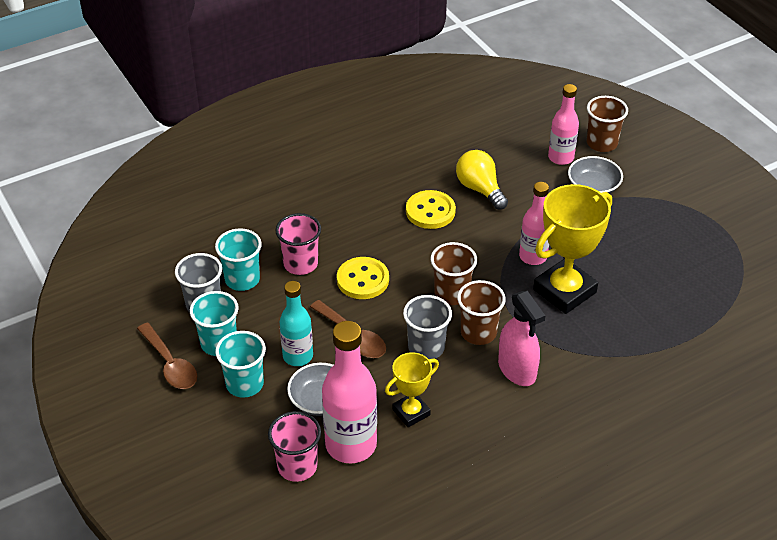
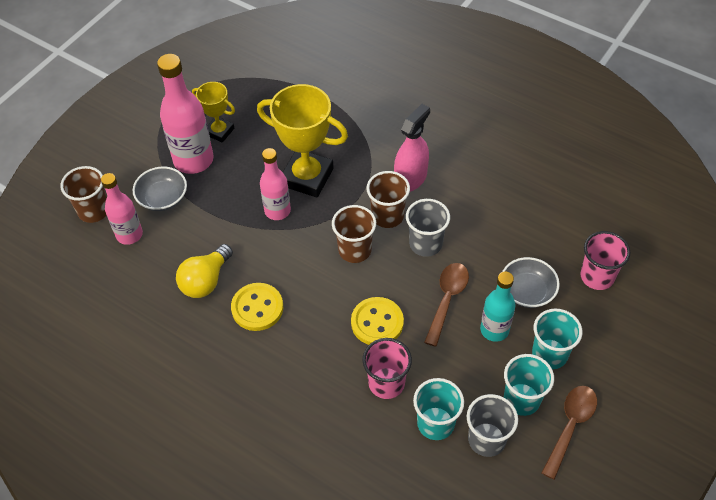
camera: 115 degrees left, 10 degrees up
(351, 445) = (553, 252): pink bottle -> pink bottle (193, 160)
(411, 412) = (496, 227): yellow trophy -> yellow trophy (219, 131)

